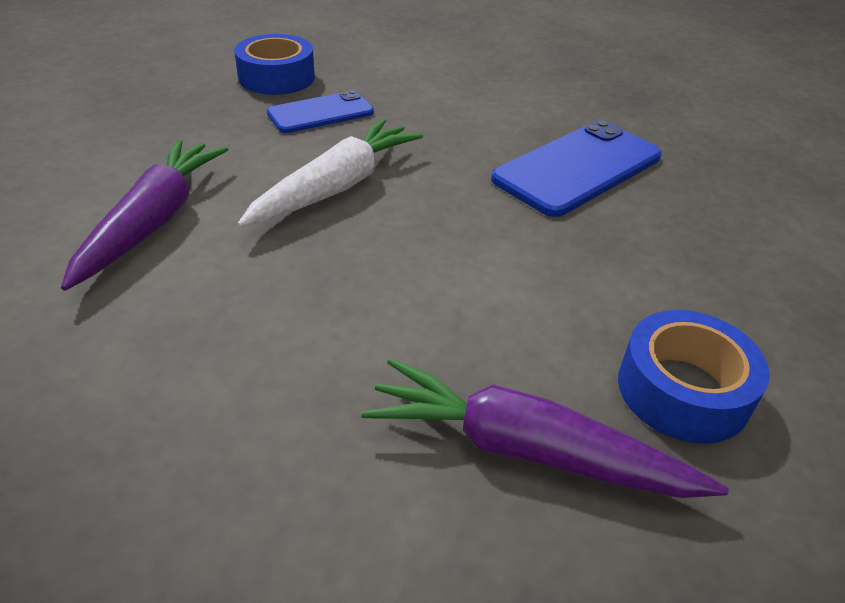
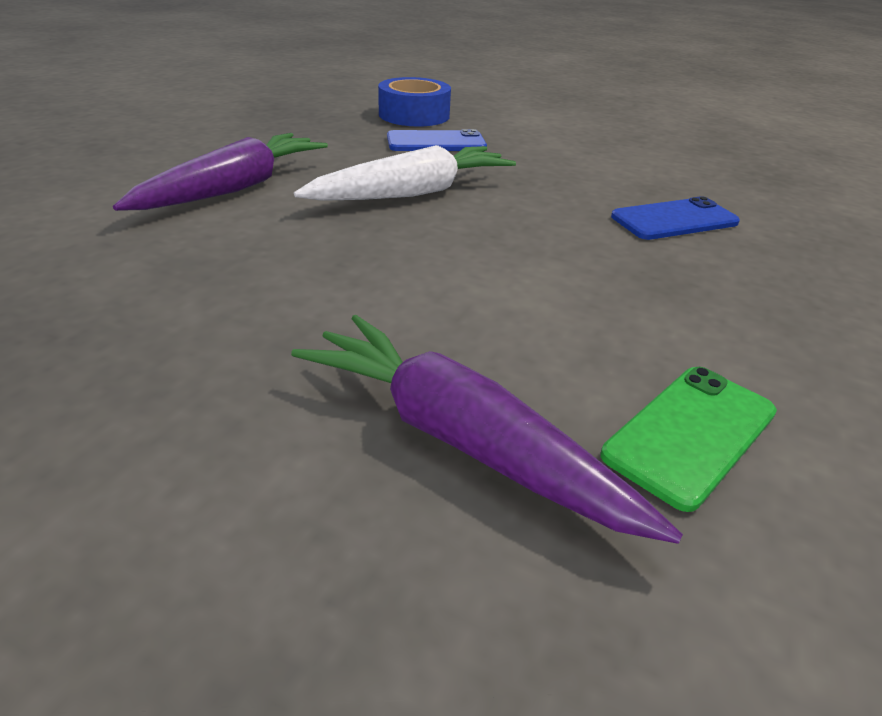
camera: 20 degrees right, 5 degrees down
(578, 168) = (674, 220): blue phone -> blue phone, size x0.62
(683, 390) = (691, 433): blue tape -> green phone

